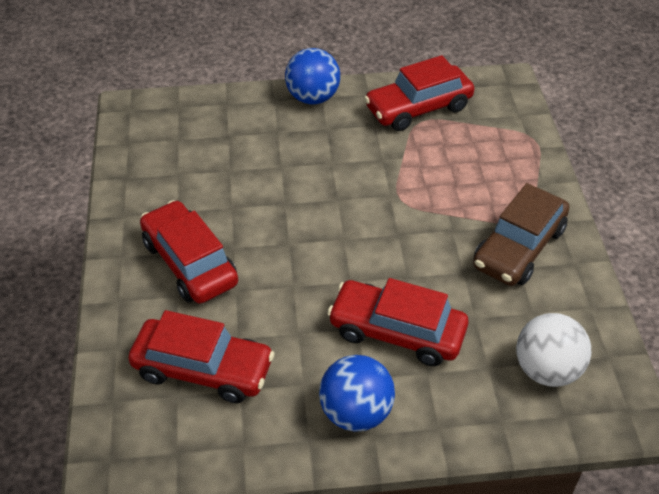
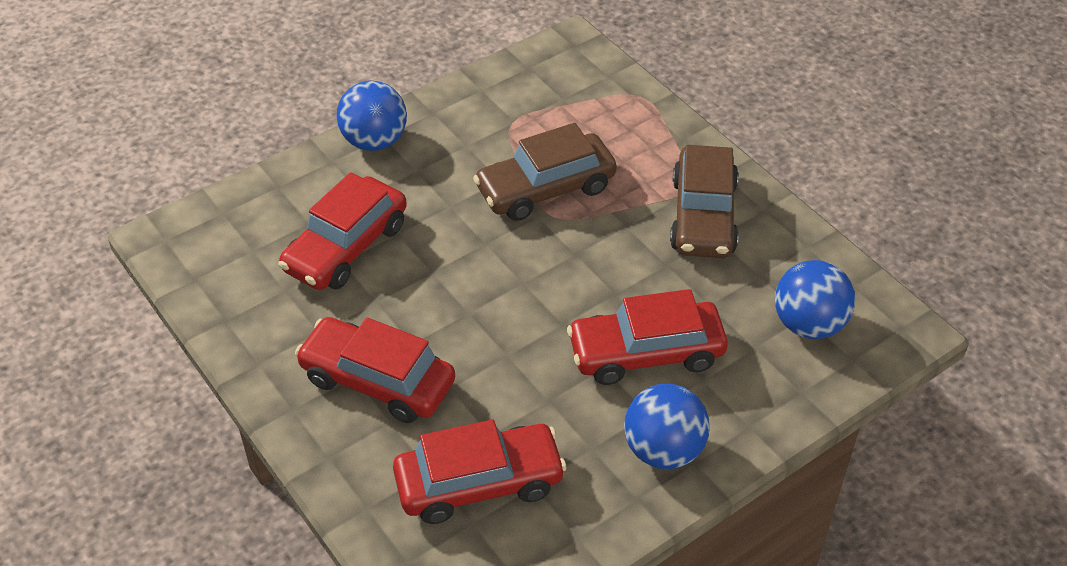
camera: 30 degrees left, 0 degrees up
(410, 178) = (545, 189): none -> brown car
(418, 108) = (499, 108): red car -> red car (346, 247)
(546, 369) = (808, 324): white ball -> blue ball

